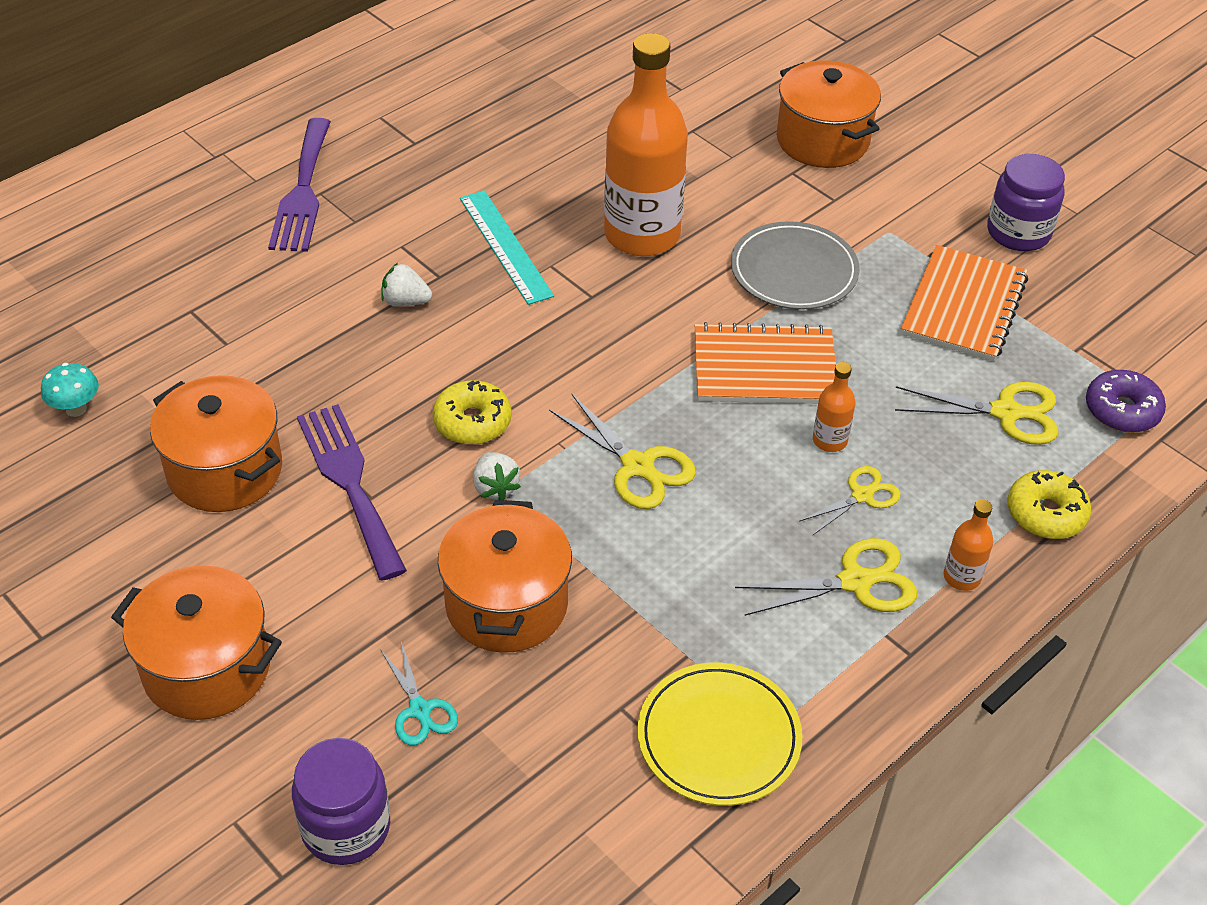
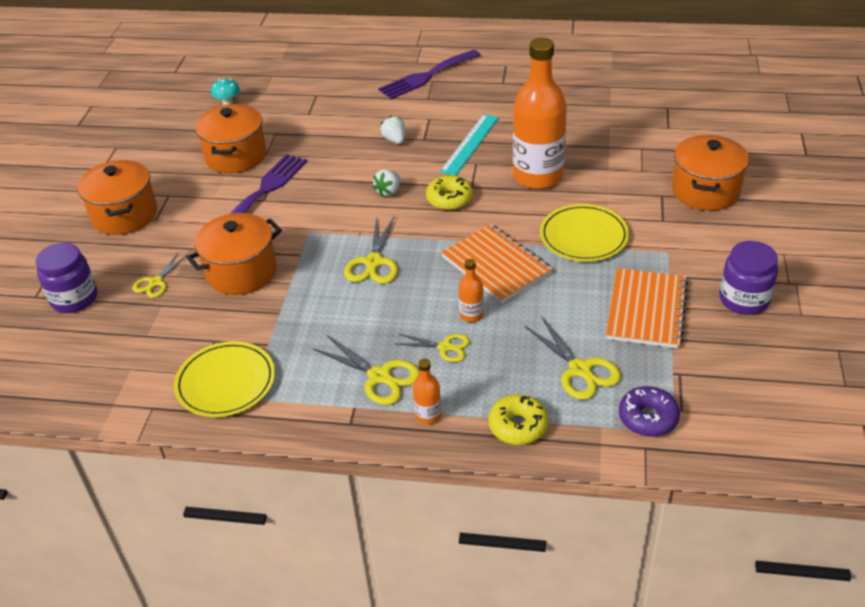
camera: 55 degrees right, 5 degrees down
(420, 710) = (156, 282): turquoise scissors -> yellow scissors
(472, 422) = (342, 200): yellow donut -> yellow donut (449, 199)
(495, 487) = (309, 229): white strawberry -> white strawberry (388, 191)
(794, 271) = (584, 236): grey plate -> yellow plate
(964, 306) = (646, 310): orange notebook -> orange notebook turned 60 degrees counterclockwise

